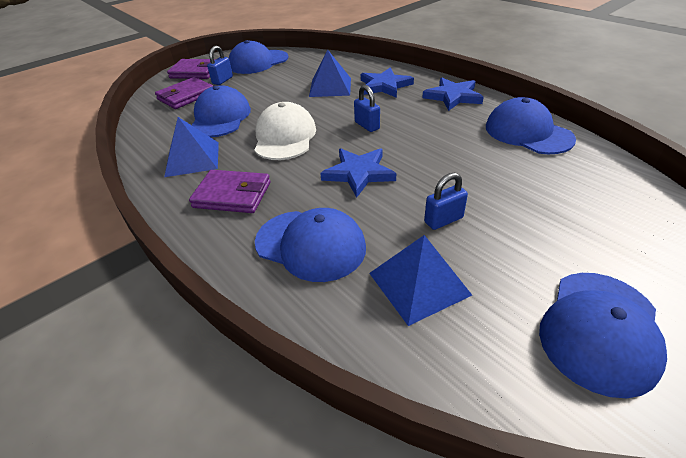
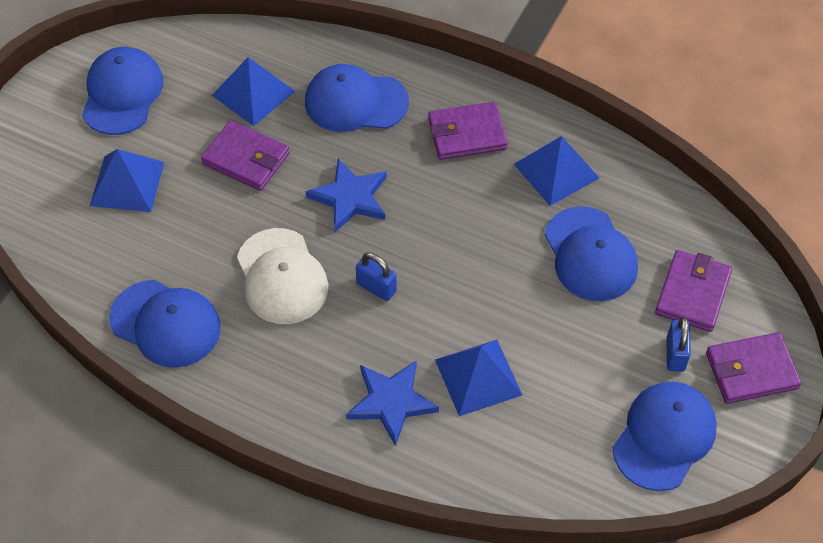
camera: 155 degrees right, 15 degrees up
(285, 137) = (472, 237): white cap -> white cap (282, 277)
(443, 220) = (246, 159): blue padlock -> purple wallet
(453, 96) = (275, 393): blue star -> none
(574, 225) = (127, 183): none -> blue pyramid

